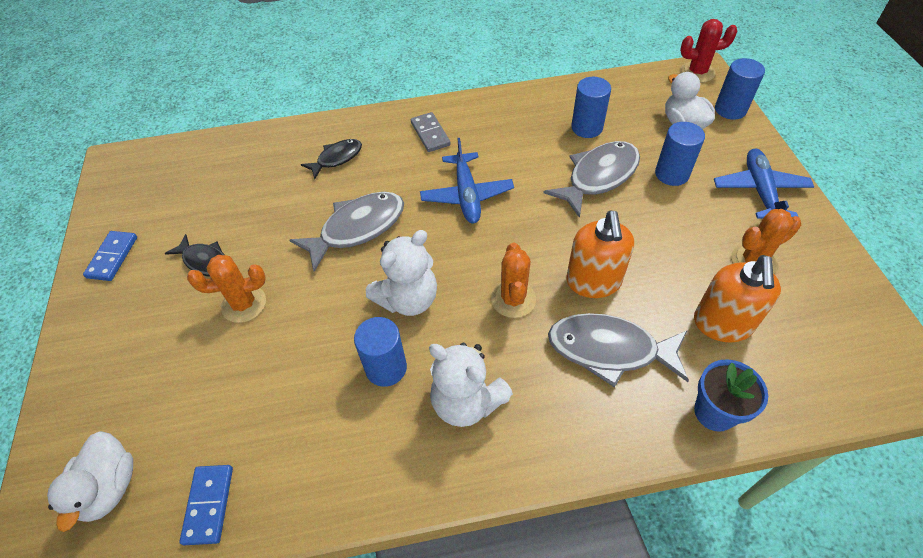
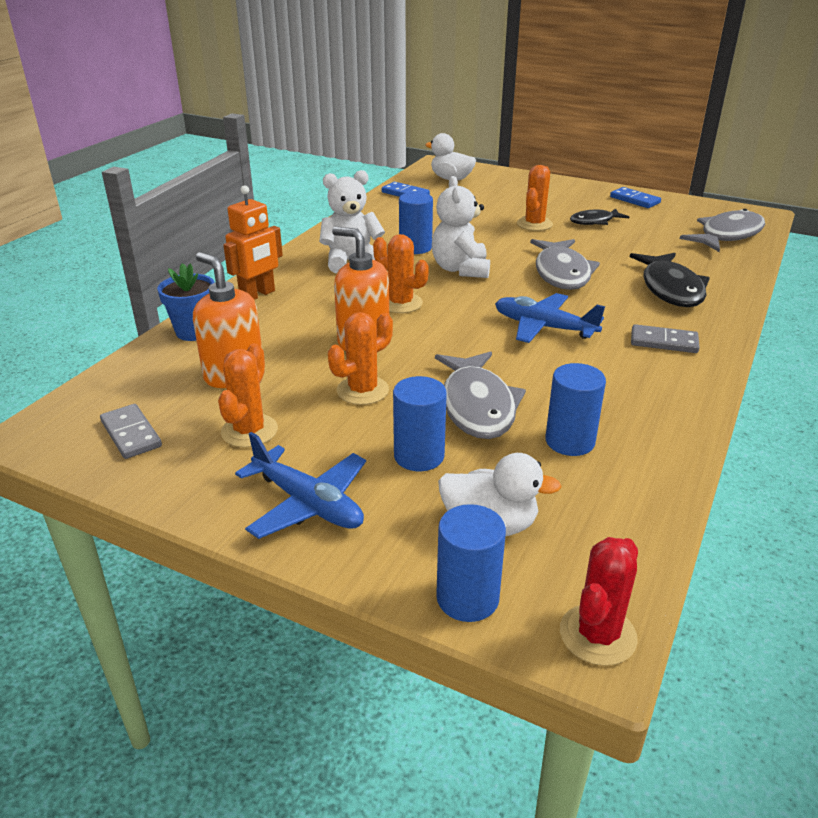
camera: 125 degrees right, 20 degrees down
(337, 158) = (671, 289): black fish -> black fish, size x1.69
(609, 350) = (300, 318): grey fish -> grey fish (727, 235)
(609, 423) = (258, 295): none -> orange robot
(649, 238) = (362, 390): none -> orange cactus
(838, 320) = (131, 434): none -> grey domino

